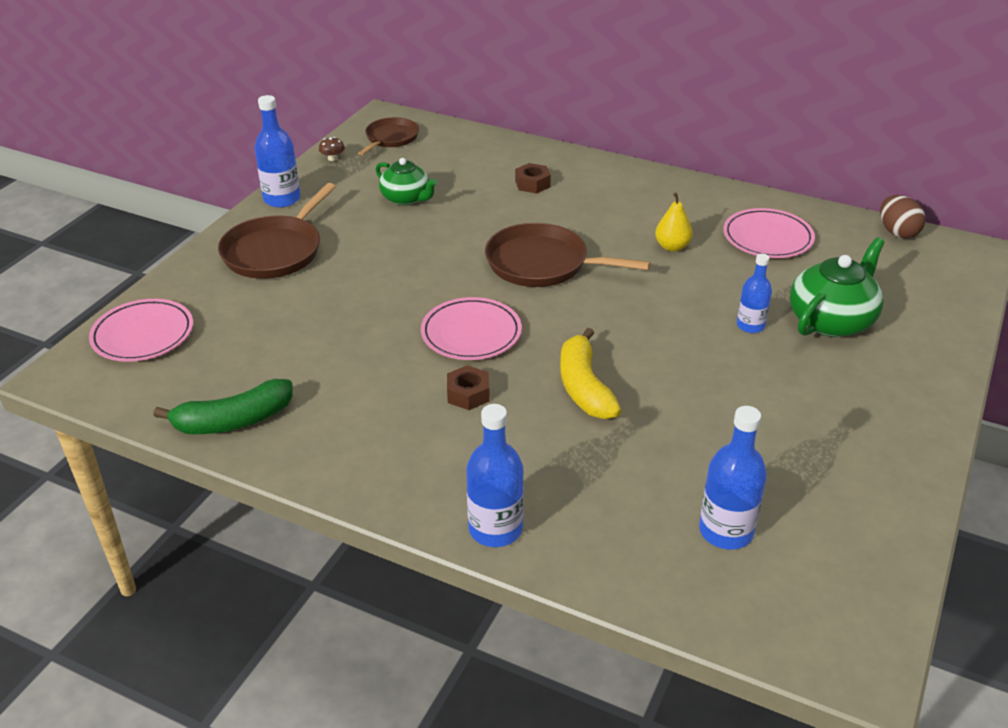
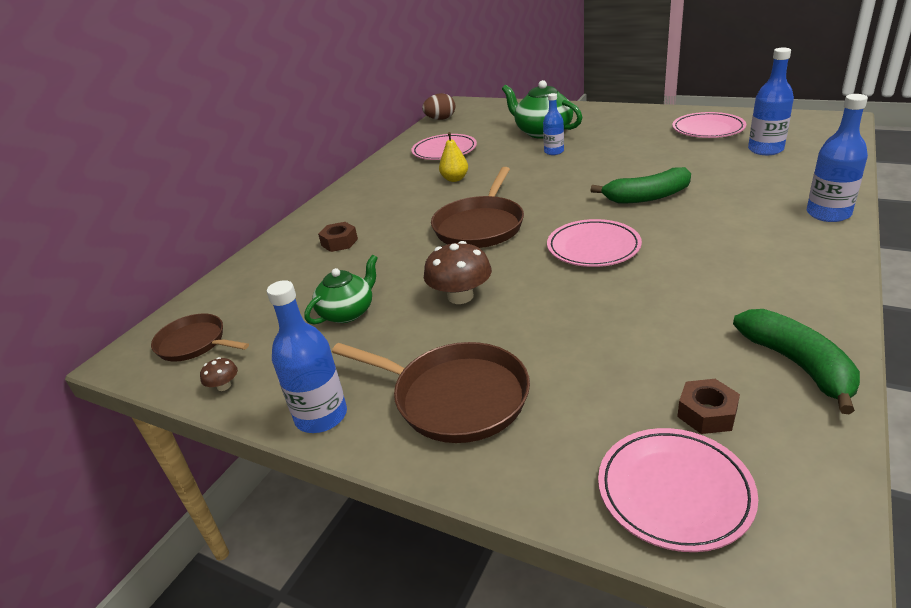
camera: 85 degrees left, 5 degrees down
(409, 252) = (460, 296): none -> brown mushroom
(468, 394) = (679, 240): brown nut -> brown nut (707, 413)
(584, 387) = (647, 197): yellow banana -> green banana
(827, 489) = (708, 129): none -> pink plate

